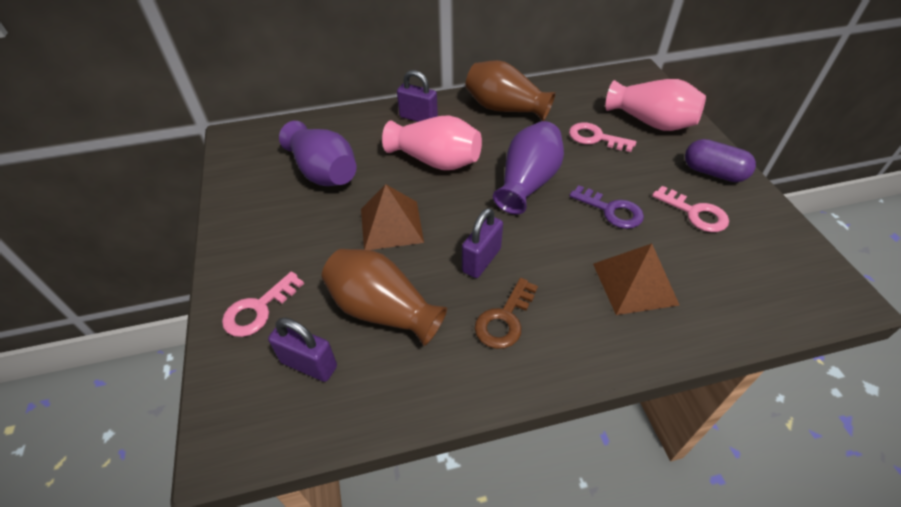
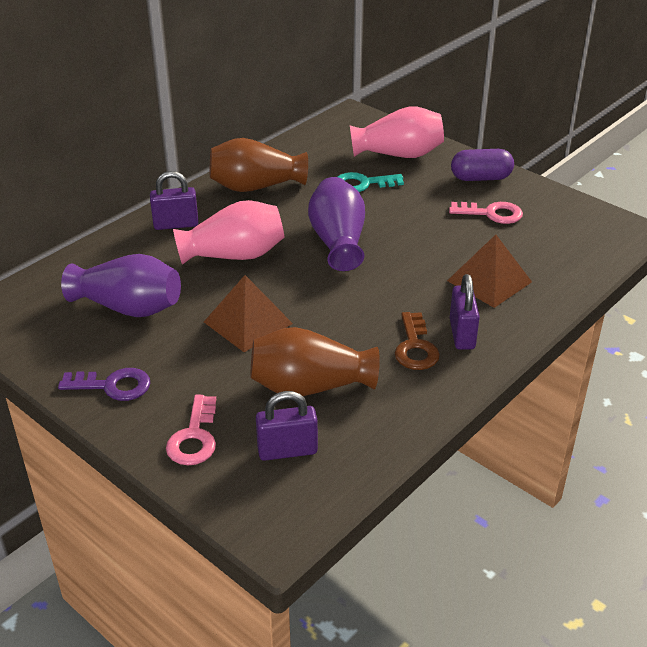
camera: 35 degrees left, 10 degrees down
(481, 260) = (356, 315): purple padlock -> purple padlock (462, 334)
(595, 138) = (362, 184): pink key -> turquoise key
(611, 210) = (427, 236): purple key -> purple key (113, 386)

